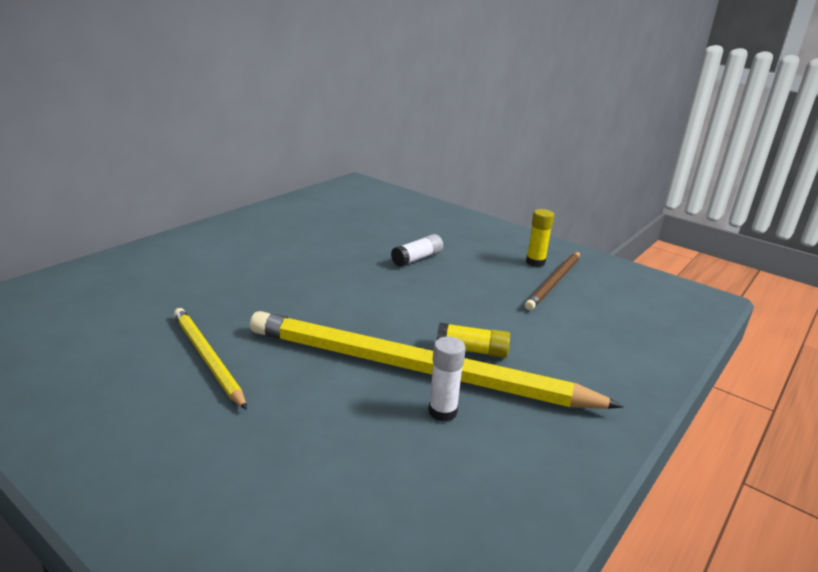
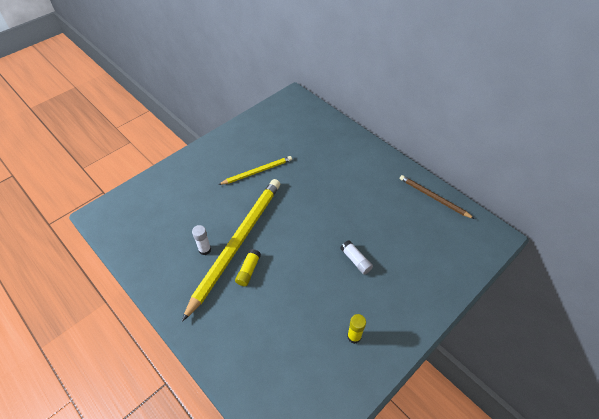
camera: 100 degrees right, 25 degrees up
(554, 282) = (323, 340): brown pencil -> brown pencil (433, 197)

